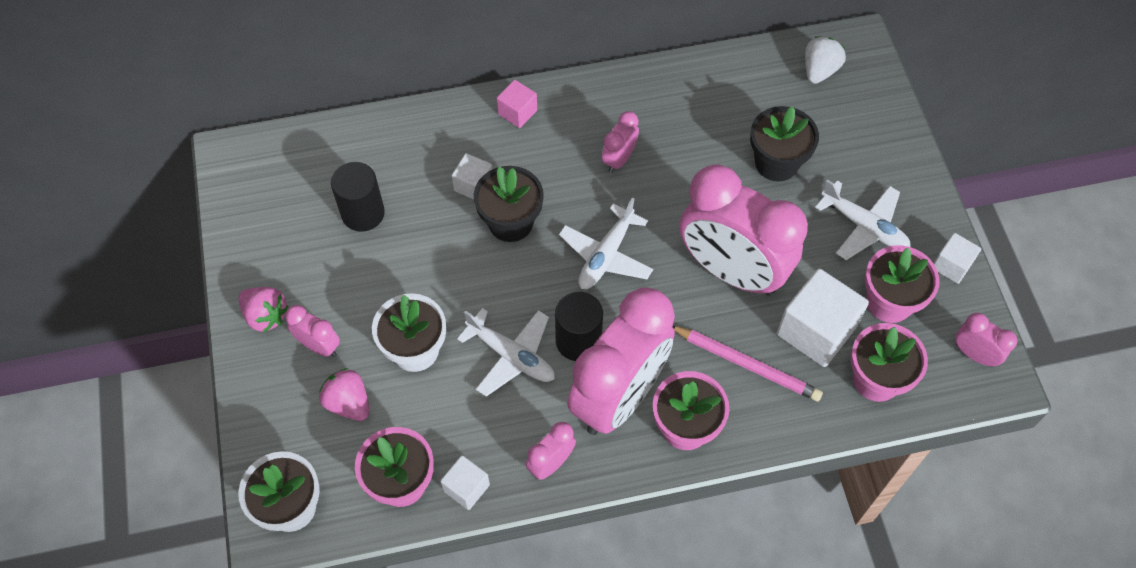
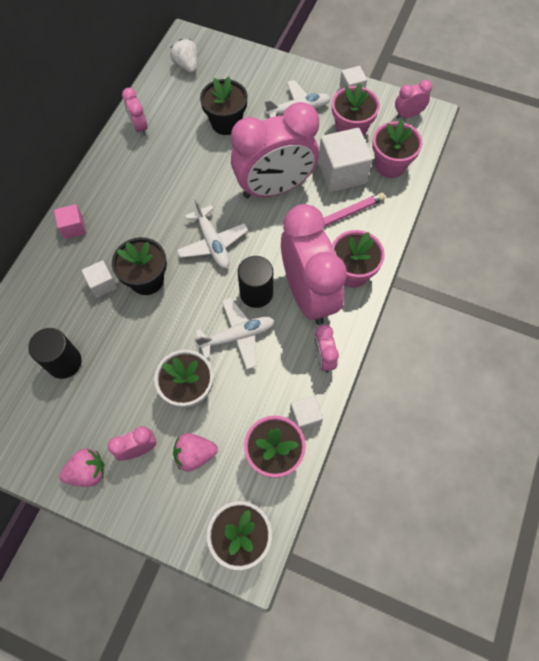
camera: 55 degrees left, 5 degrees up
(619, 159) = (155, 195): pink clock -> pink clock (139, 127)

